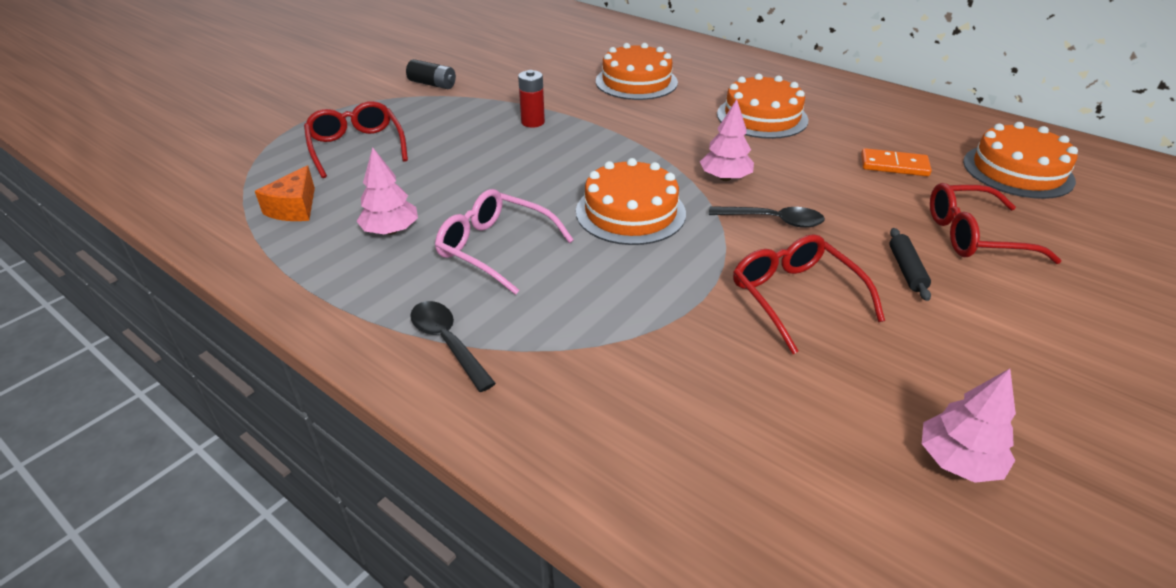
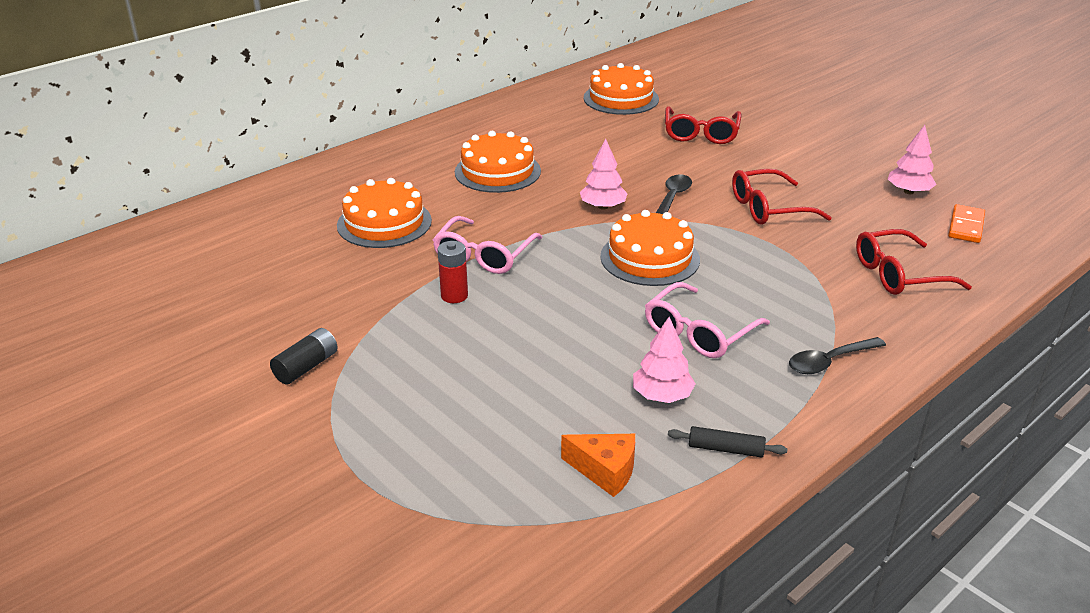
camera: 80 degrees left, 5 degrees down
(356, 147) = (466, 429): red glasses -> red glasses (898, 274)
(600, 127) = (483, 256): none -> pink glasses
(894, 165) = (601, 136): orange domino -> orange domino (966, 226)
(906, 270) = (738, 164): black rolling pin -> black rolling pin (725, 449)

